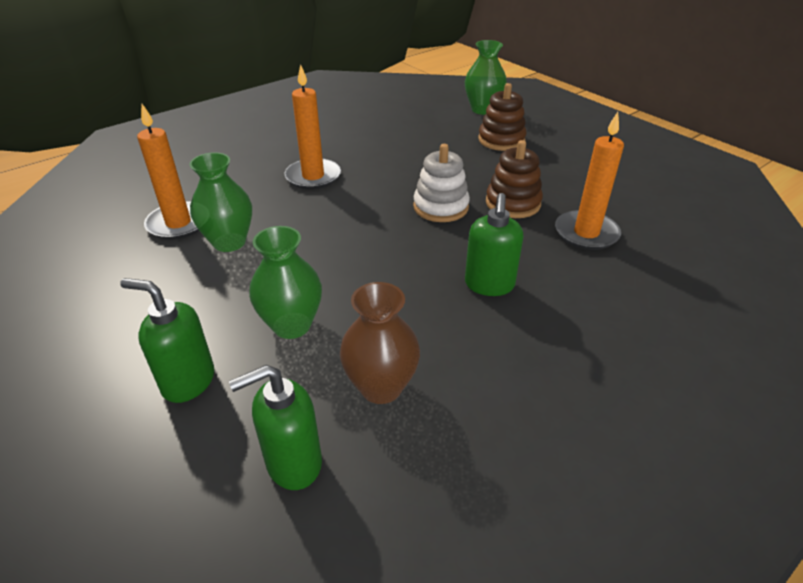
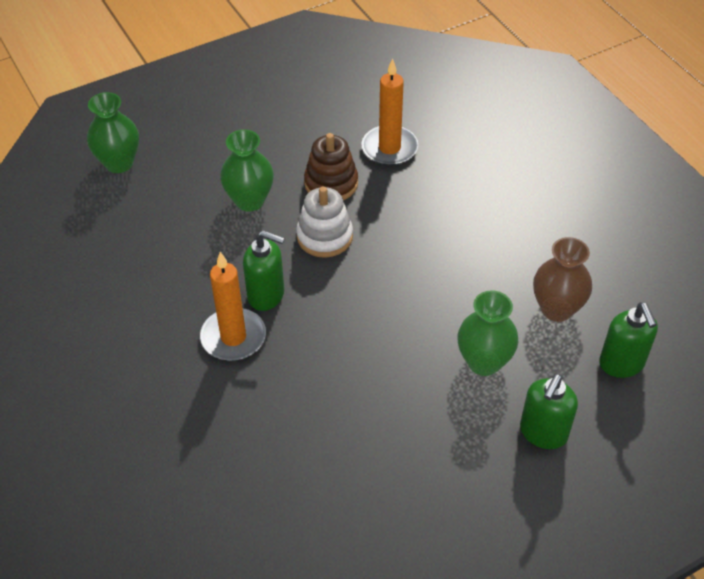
camera: 80 degrees left, 10 degrees up
(178, 223) = (303, 465): orange candle -> none
(229, 242) = (350, 414): green vase -> green vase (249, 201)
(489, 285) = (449, 225): green soap dispenser -> green soap dispenser (266, 295)
(501, 140) = (202, 164): brown stacking toy -> none

